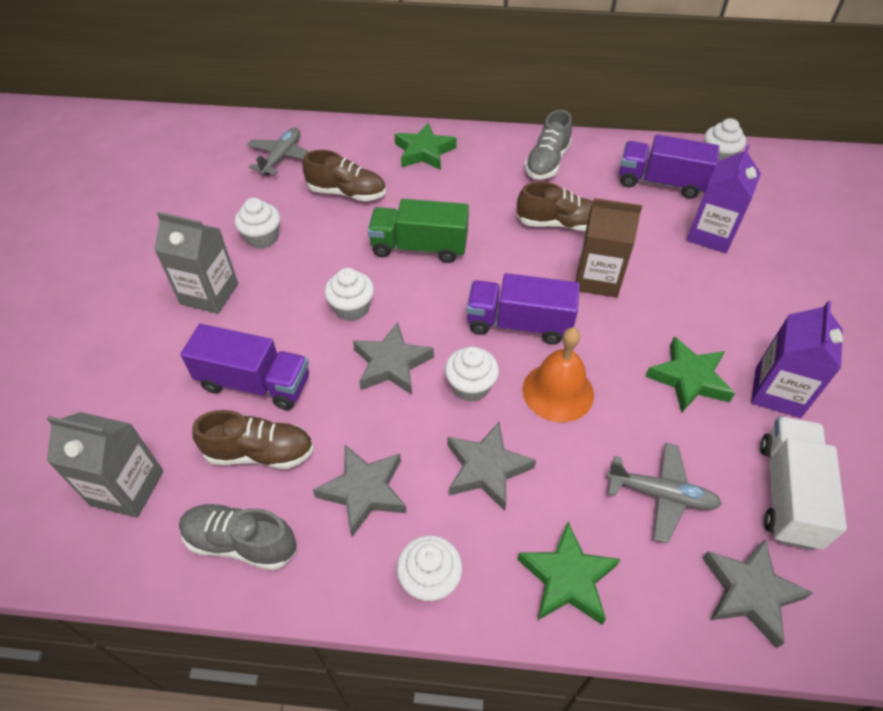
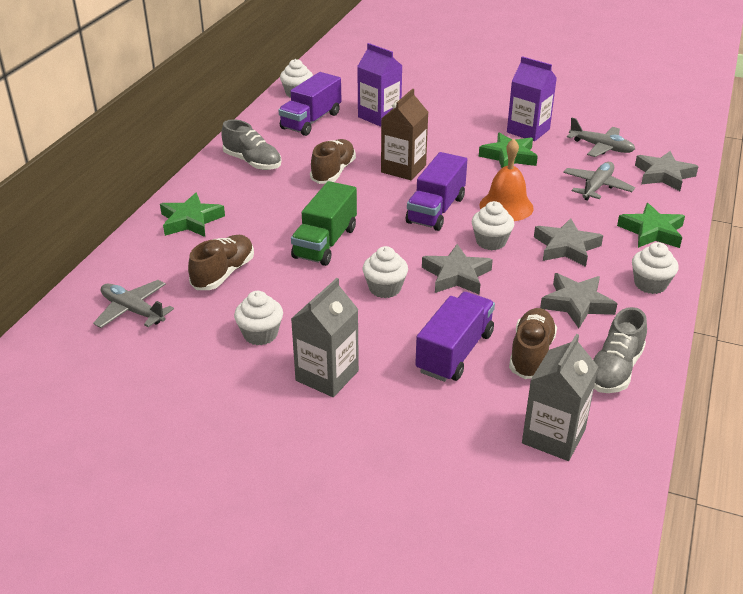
camera: 75 degrees left, 15 degrees down
(787, 493) = (601, 147): white truck -> grey plane

